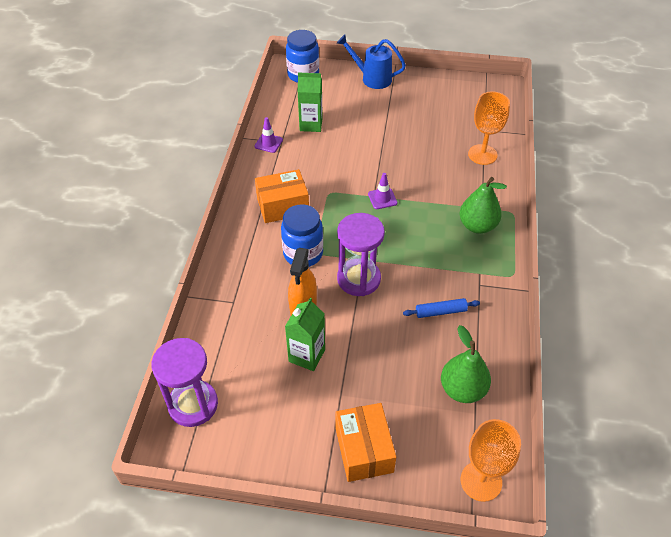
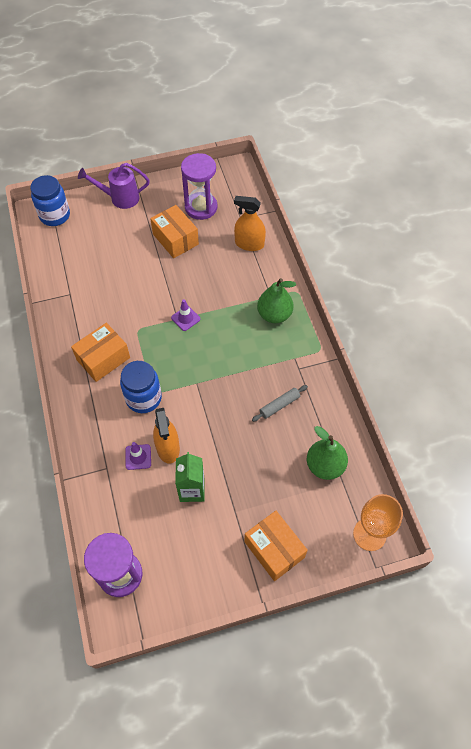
camera: 25 degrees left, 10 degrees up
(268, 143) = (58, 300): purple traffic cone -> purple traffic cone (138, 457)
(311, 124) = (88, 266): green carton -> none
(358, 279) = (201, 403): purple hourglass -> purple hourglass (201, 207)
(372, 78) = (120, 198): blue watering can -> purple watering can
(408, 128) = (175, 239): none -> orange box
(441, 311) = (279, 405): blue rolling pin -> grey rolling pin
(482, 154) = (249, 244): orange goblet -> orange spray bottle

